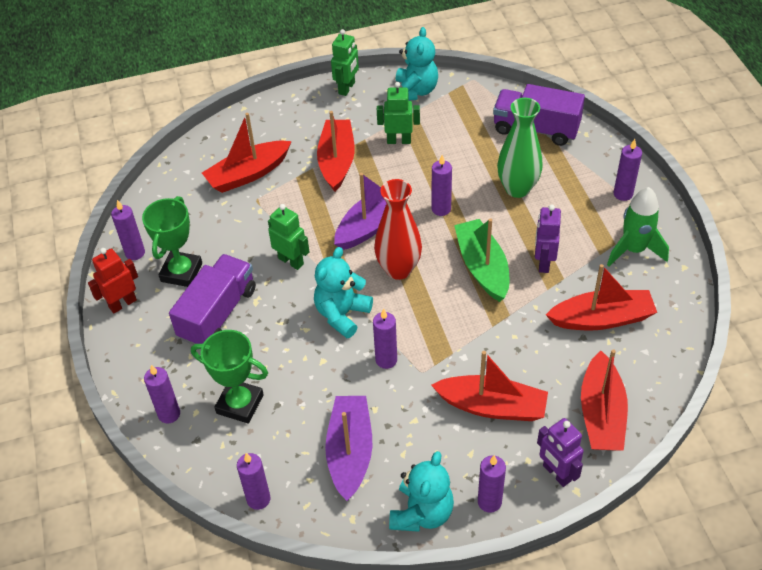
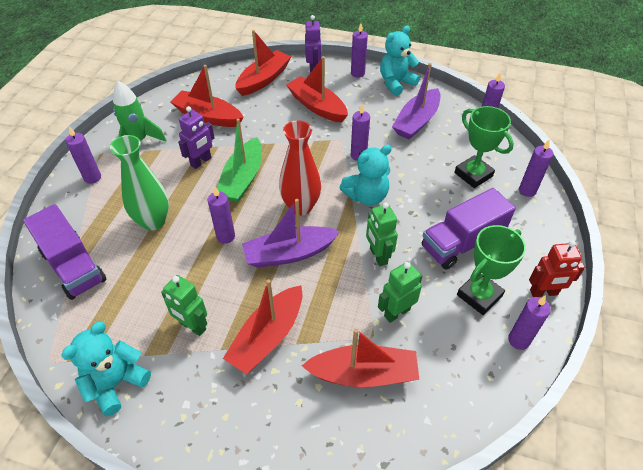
camera: 150 degrees left, 0 degrees up
(347, 88) = (176, 439): green robot -> green robot (396, 312)

